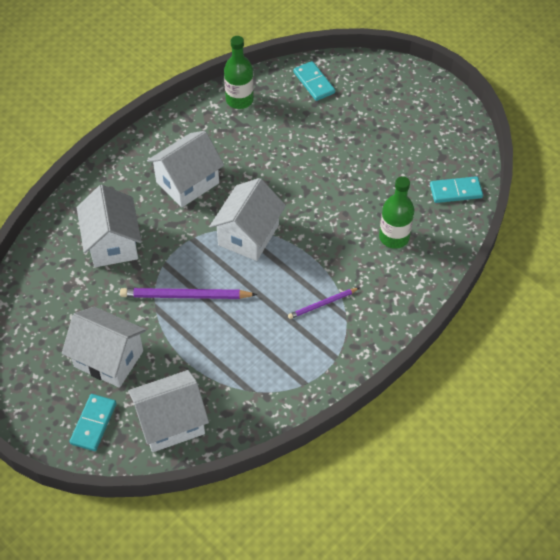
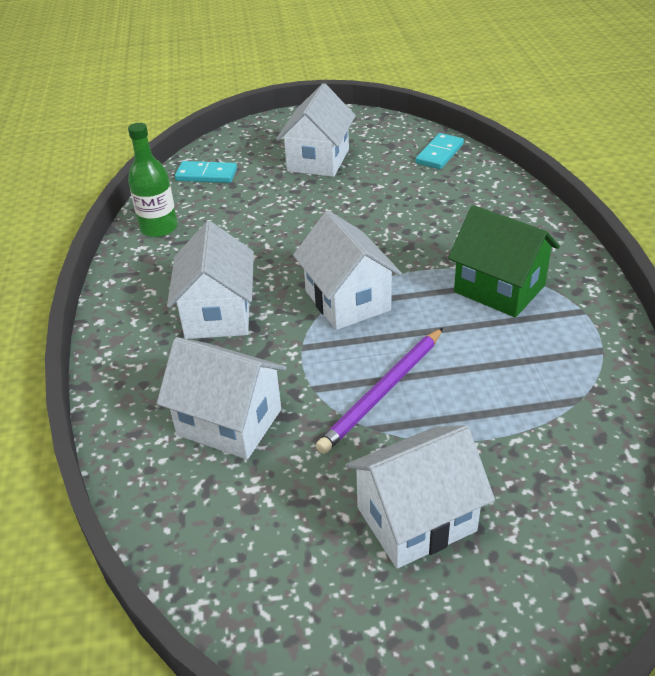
camera: 50 degrees left, 15 degrees down
(93, 423) = (520, 595): turquoise domino -> none
(171, 422) = (579, 501): white house -> white house (318, 160)
(322, 304) = (499, 289): purple pencil -> green house
(394, 237) = (457, 208): green bottle -> none

